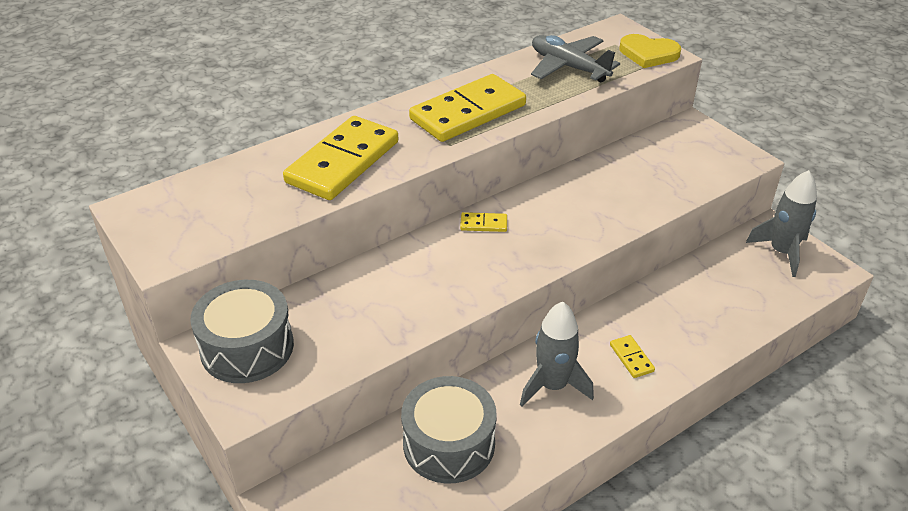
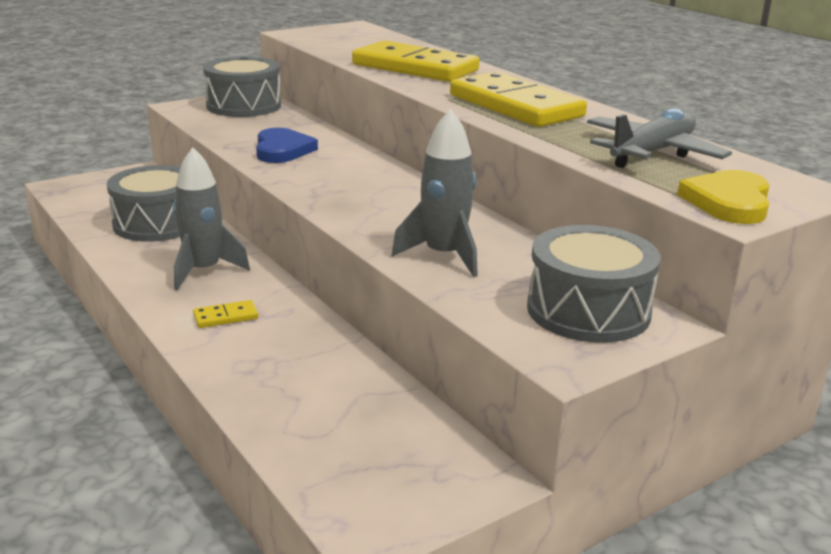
camera: 90 degrees right, 15 degrees down
(411, 298) = (282, 150): none -> blue heart
(483, 224) = (391, 179): yellow domino -> none
(686, 145) = (588, 310): none -> grey drum
(781, 252) = (420, 476): grey rocket -> grey rocket (444, 256)

